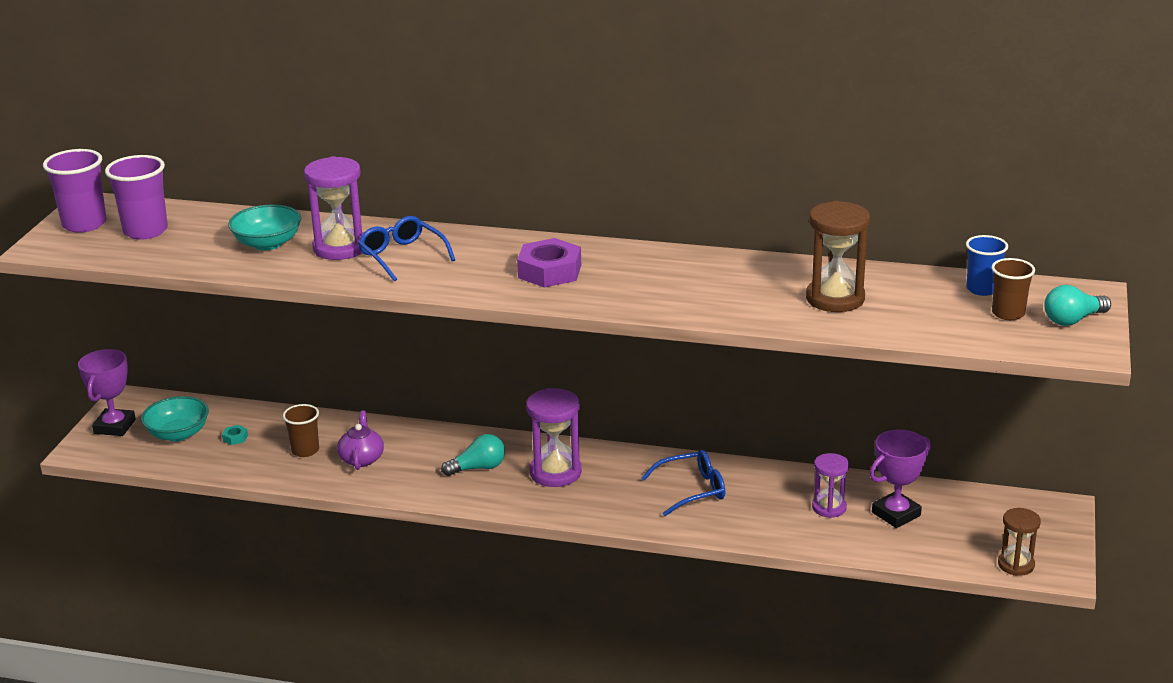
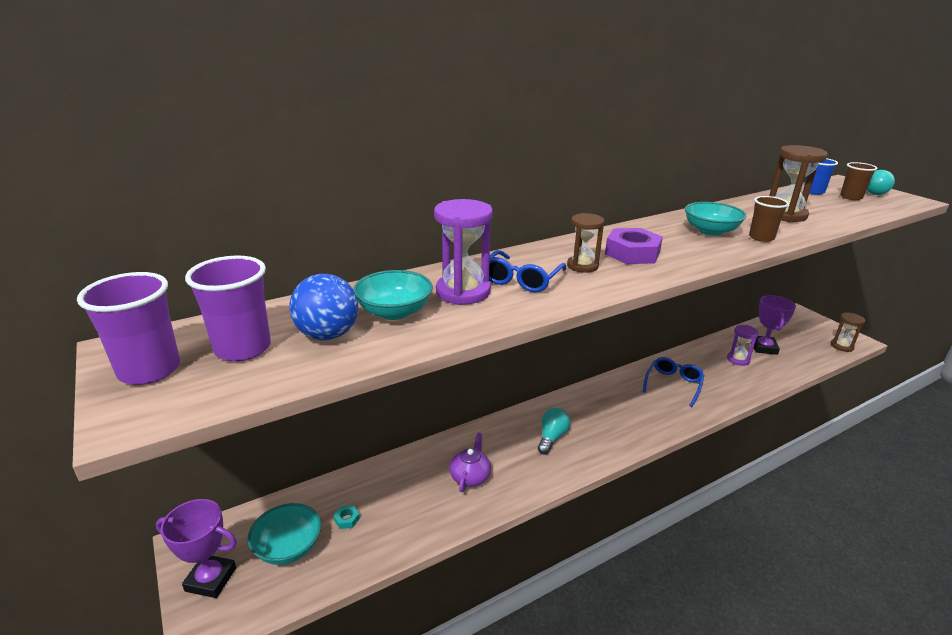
camera: 45 degrees left, 0 degrees up
(114, 426) = (211, 579): purple trophy -> purple trophy turned 45 degrees counterclockwise
(202, 242) = (328, 335): none -> blue ball
(305, 450) = (419, 495): brown cup -> brown cup (761, 238)
(362, 459) = (470, 476): purple teapot -> purple teapot turned 60 degrees clockwise
(402, 256) = (521, 280): blue glasses -> blue glasses turned 75 degrees counterclockwise
(477, 265) = (582, 266): none -> brown hourglass
(555, 472) = (596, 414): purple hourglass -> none
(690, 282) = (710, 231): none -> turquoise bowl

